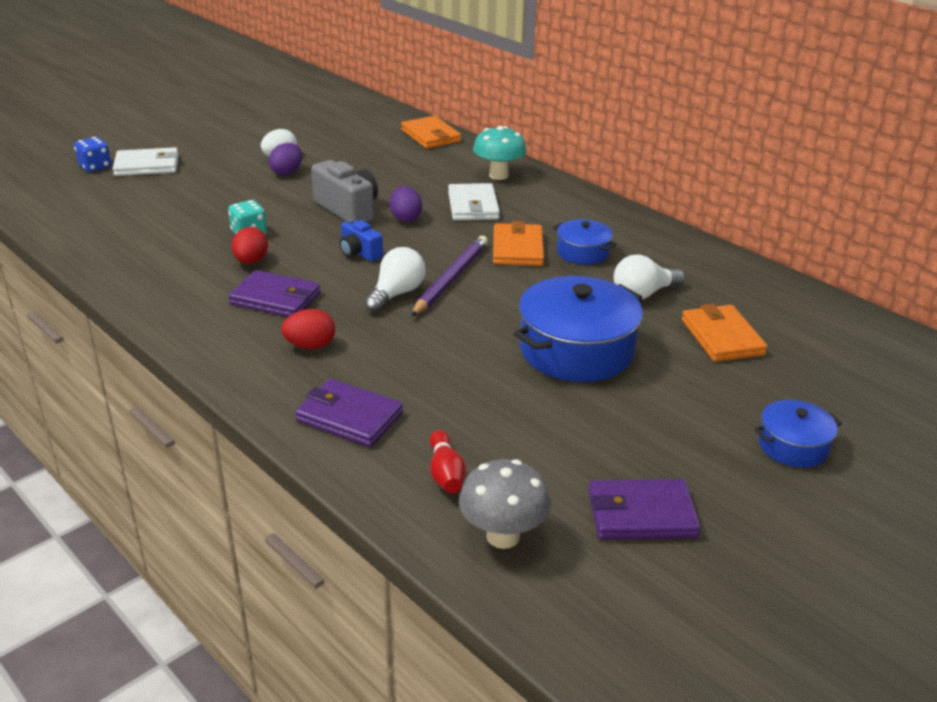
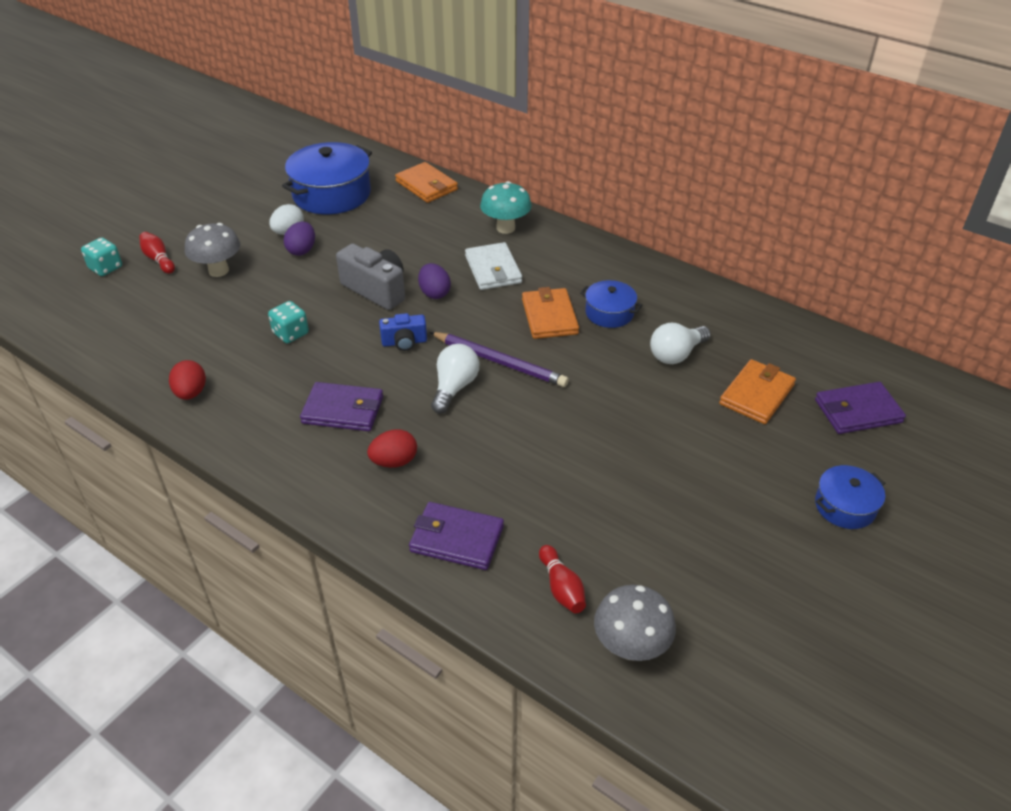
camera: 10 degrees left, 10 degrees up
(95, 167) = (106, 268): blue dice -> turquoise dice
(147, 166) = (158, 259): white wallet -> red bowling pin
(200, 179) = (218, 270): none -> grey mushroom
(251, 261) = (304, 368): red egg -> red egg (191, 393)
(359, 253) = (404, 342): blue camera -> blue camera turned 45 degrees counterclockwise
(451, 279) = (499, 362): purple pencil -> purple pencil turned 105 degrees clockwise
(576, 350) = (635, 429): blue pot -> blue pot (331, 194)
(641, 514) = (739, 602): purple wallet -> purple wallet (857, 411)
(722, 337) = (756, 394): orange wallet -> orange wallet turned 60 degrees clockwise

